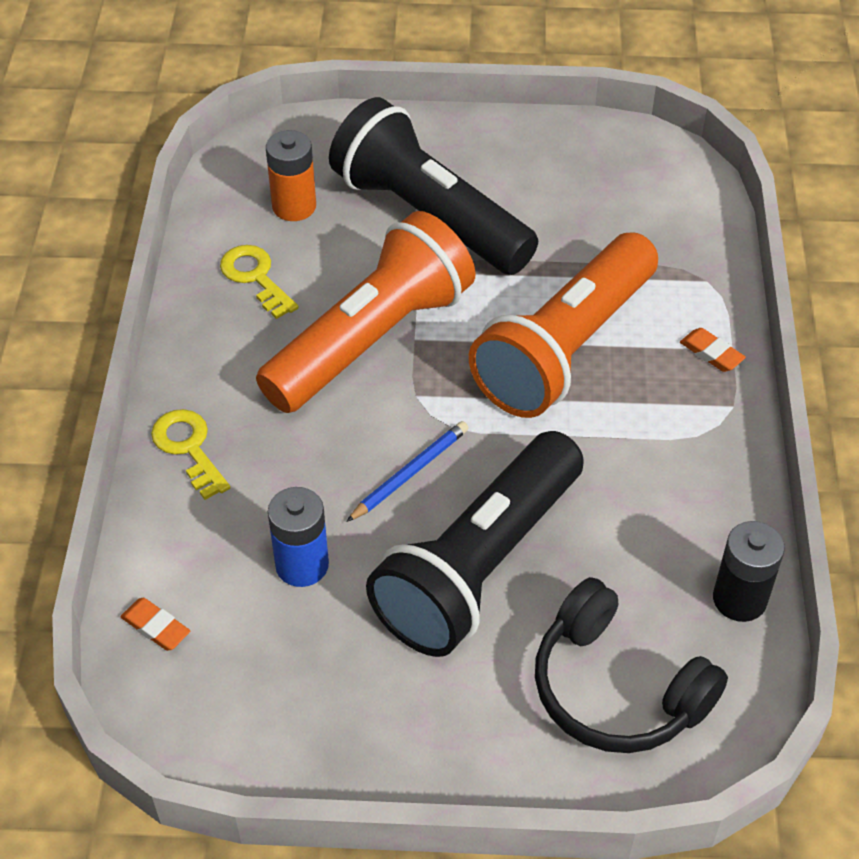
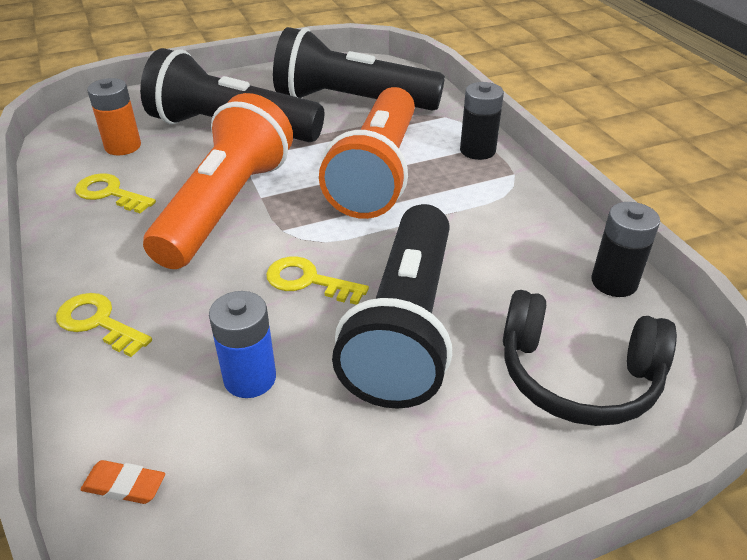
camera: 25 degrees left, 10 degrees down
(410, 473) = (308, 281): blue pencil -> yellow key
(600, 216) = (351, 102): none -> black flashlight
(711, 353) = (477, 150): orange eraser -> black battery

